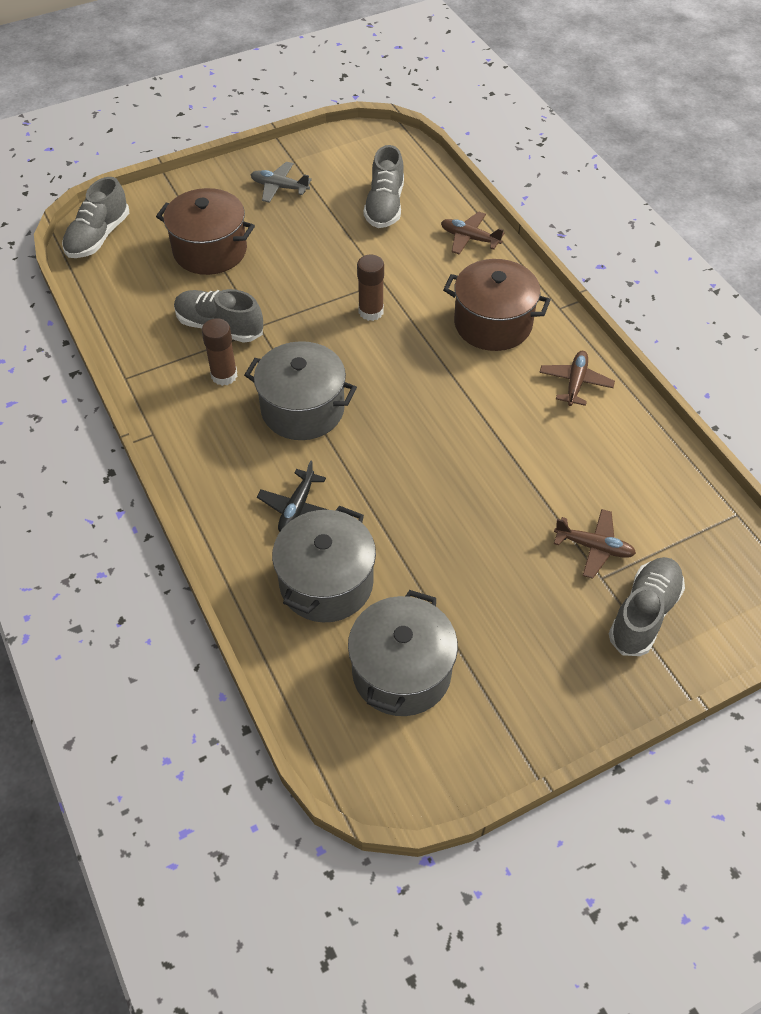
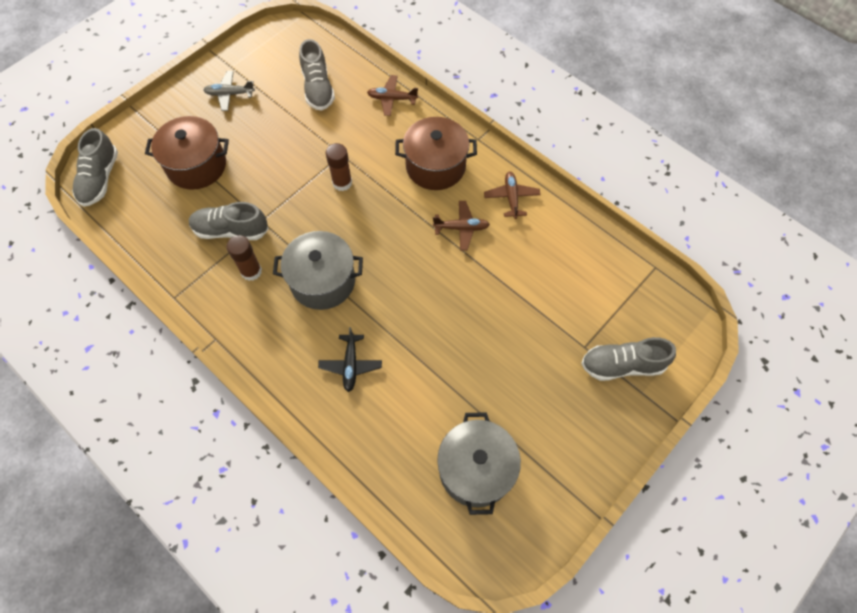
camera: 20 degrees left, 10 degrees up
(326, 583) = (395, 418): grey pot -> none
(594, 547) = (571, 325): brown plane -> brown plane (461, 228)
(644, 614) = (622, 365): grey shoe -> grey shoe turned 105 degrees counterclockwise

